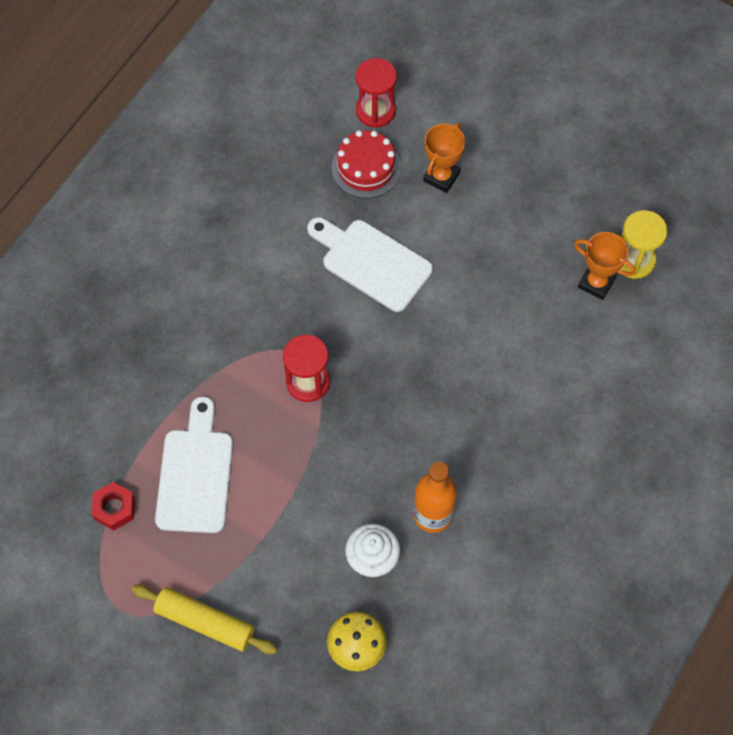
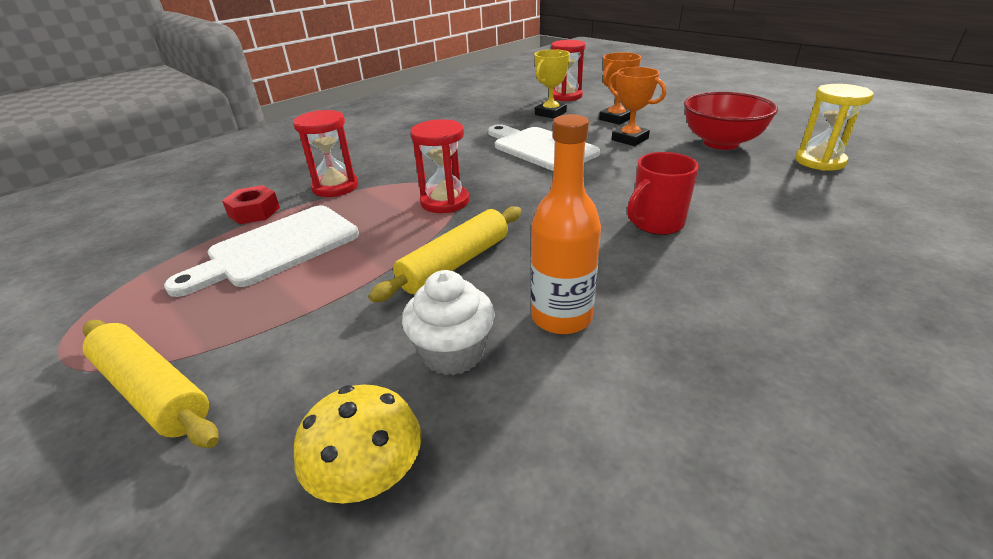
camera: 15 degrees right, 30 degrees down
(114, 508) = (163, 264): red nut -> red nut (254, 212)
(194, 371) = (335, 187): none -> red hourglass
(195, 474) = (277, 248): white cutting board -> white cutting board turned 150 degrees counterclockwise
(345, 469) = (455, 263): none -> yellow rolling pin
(366, 168) = (550, 113): red cake -> yellow trophy
(490, 391) = (656, 223): none -> red mug
(549, 229) = (721, 143): none -> red bowl
(596, 283) = (779, 170): orange trophy -> orange trophy (630, 139)

